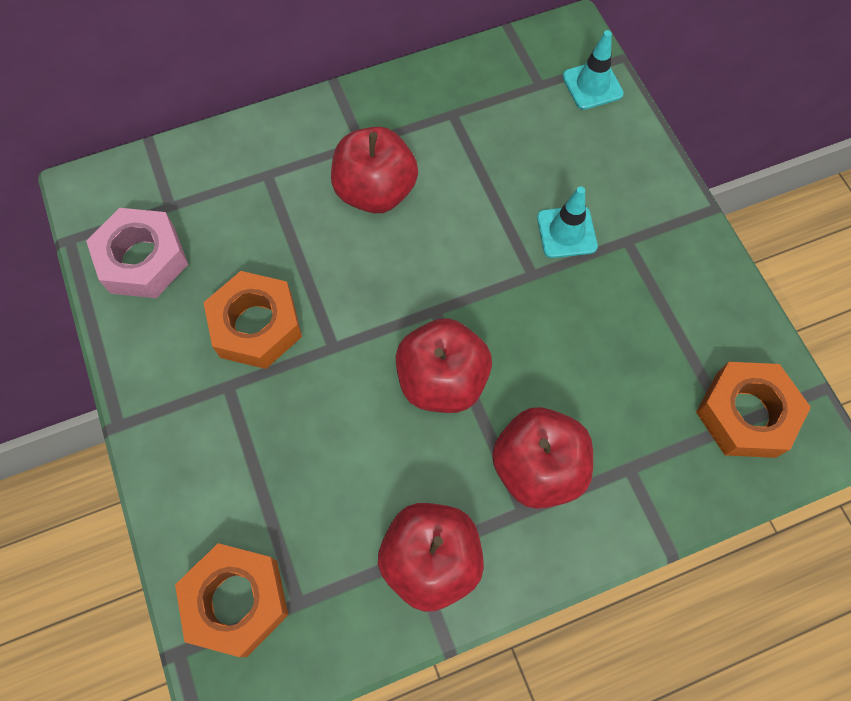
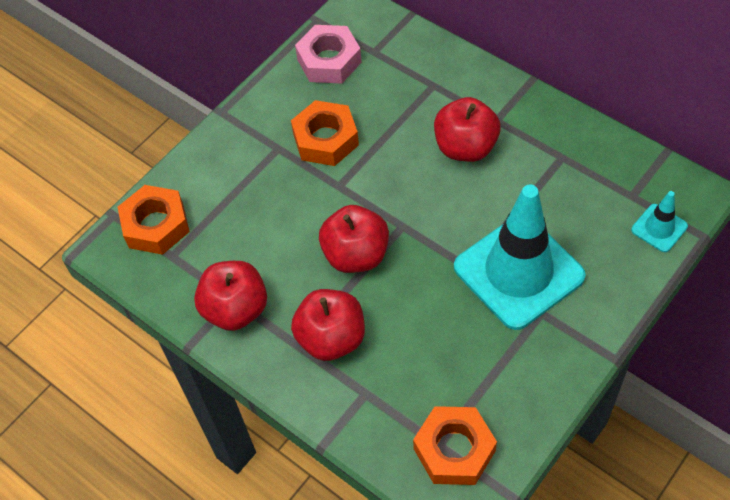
camera: 65 degrees right, 10 degrees down
(566, 232) = (518, 272): turquoise traffic cone -> turquoise traffic cone, size x2.28

